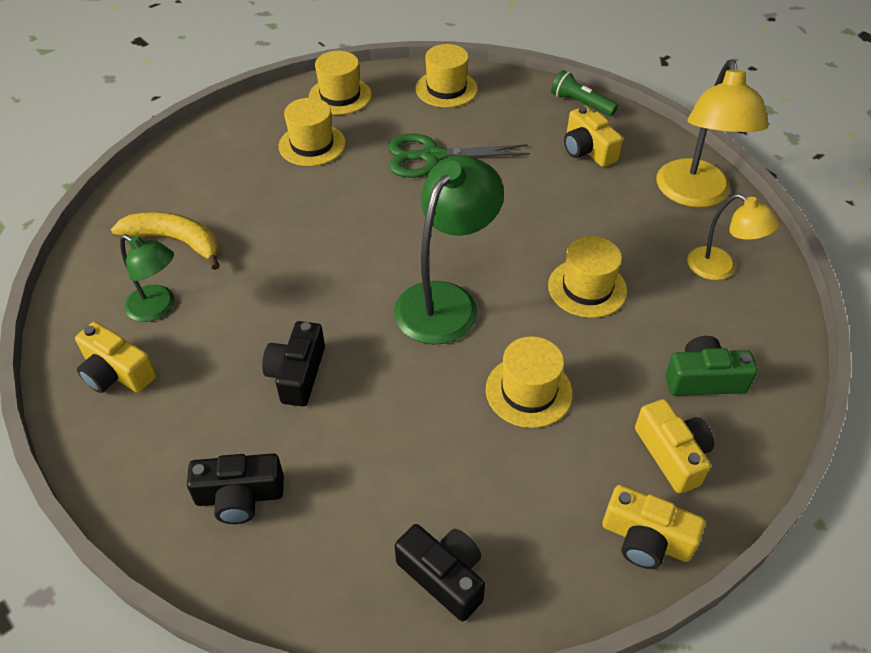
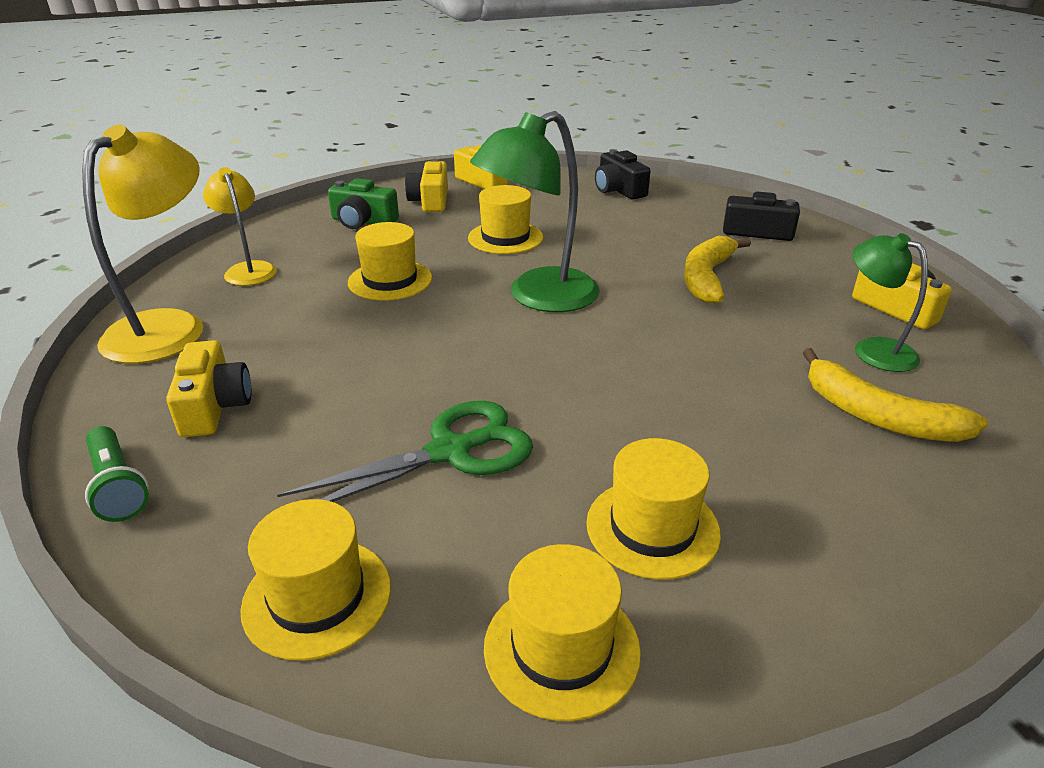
camera: 160 degrees left, 15 degrees down
(297, 374) = (707, 278): black camera -> yellow banana
(432, 157) = (450, 451): green scissors -> green scissors turned 45 degrees counterclockwise

